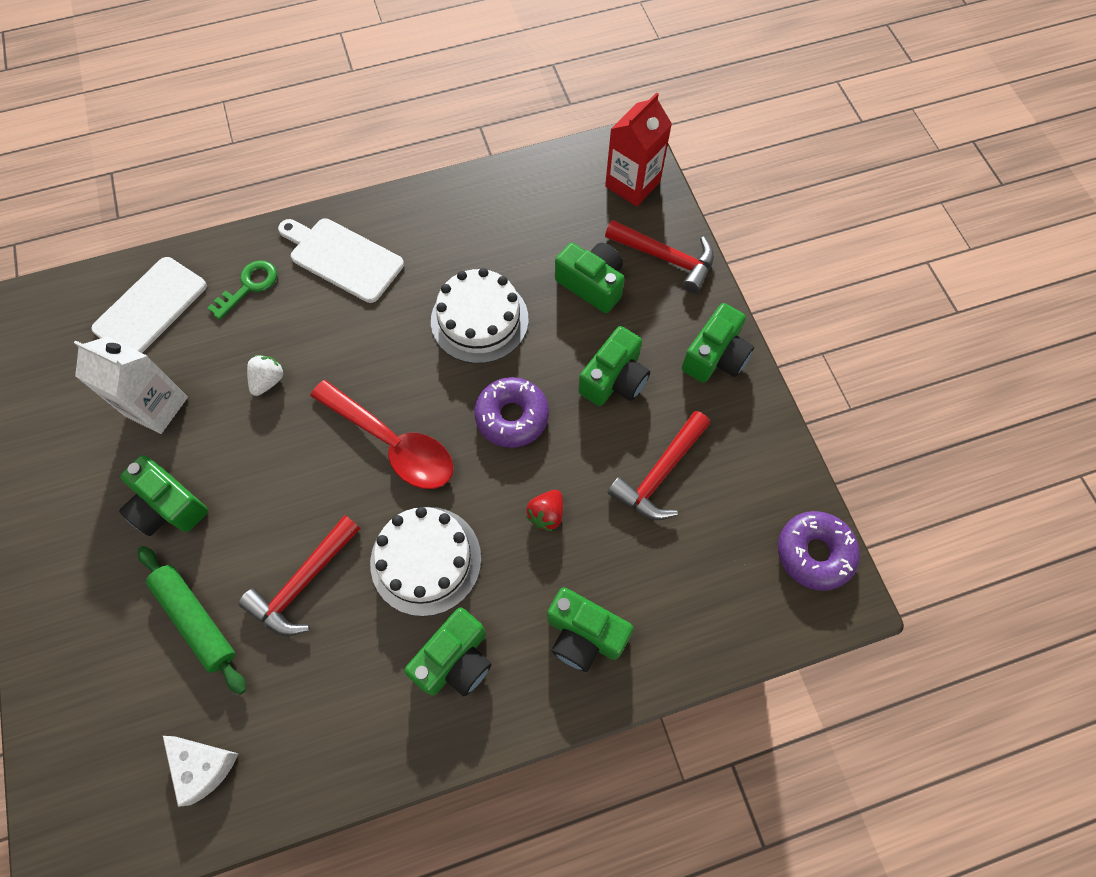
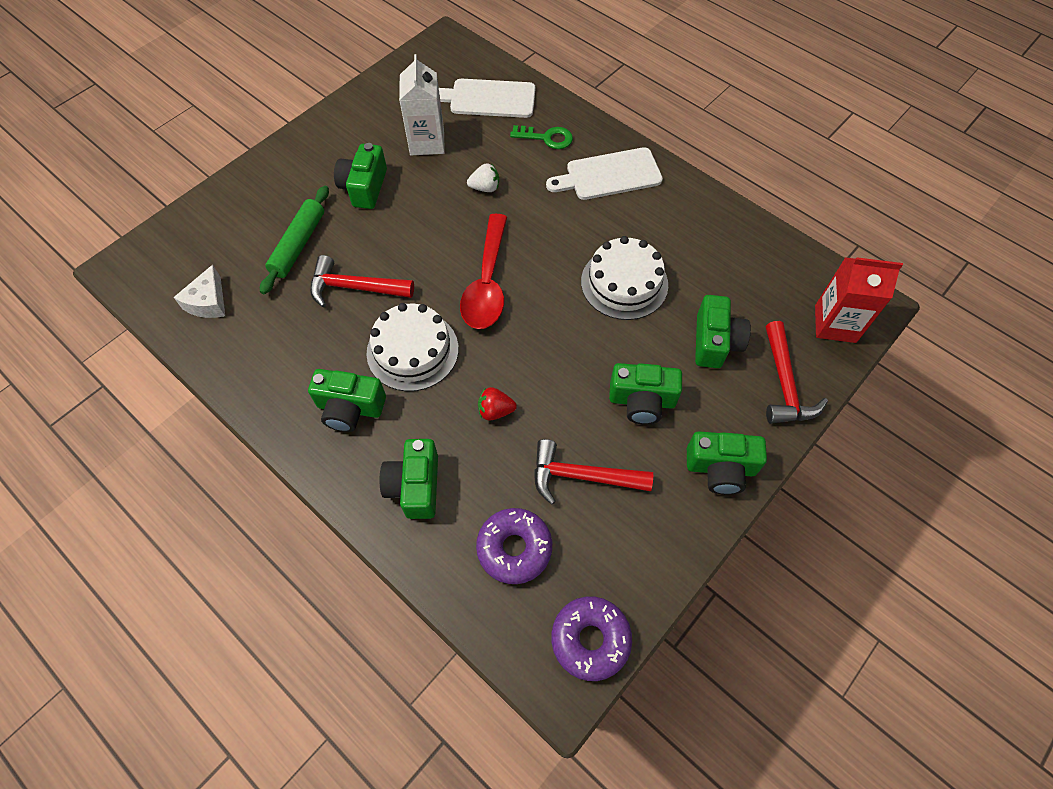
camera: 60 degrees right, 5 degrees down
(342, 258) = (609, 175): white cutting board -> white cutting board turned 105 degrees counterclockwise
(512, 417) = (559, 346): purple donut -> purple donut (514, 548)

